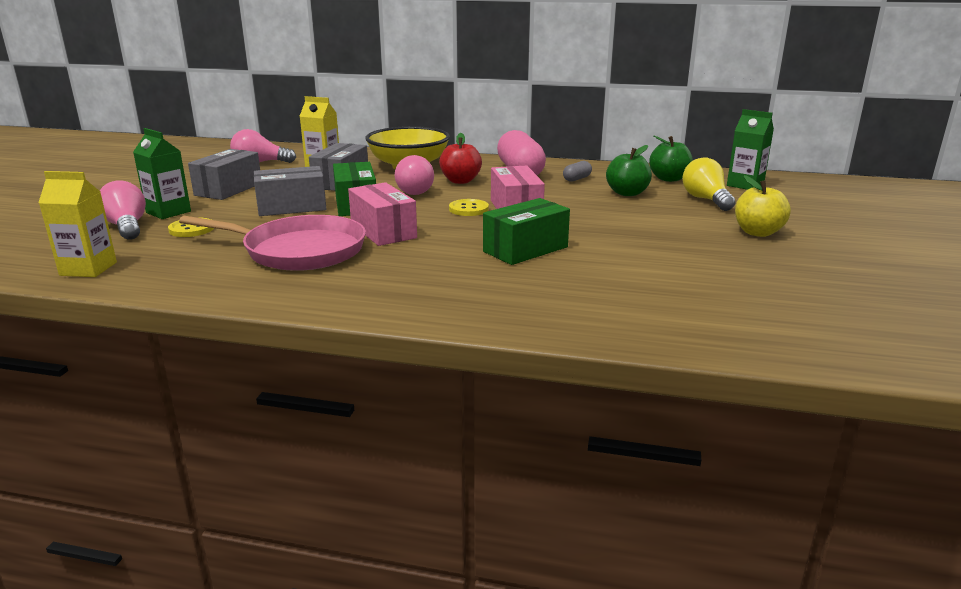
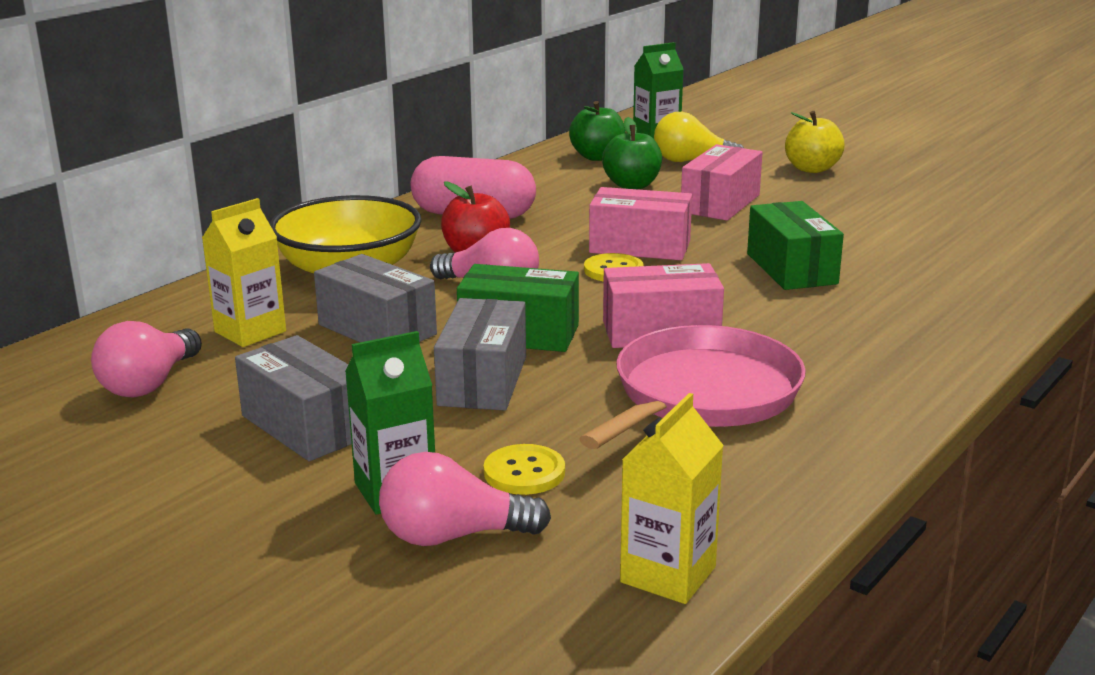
camera: 65 degrees left, 0 degrees up
(577, 179) = (546, 194): grey capsule -> none
(628, 217) = (720, 203): none -> pink box

